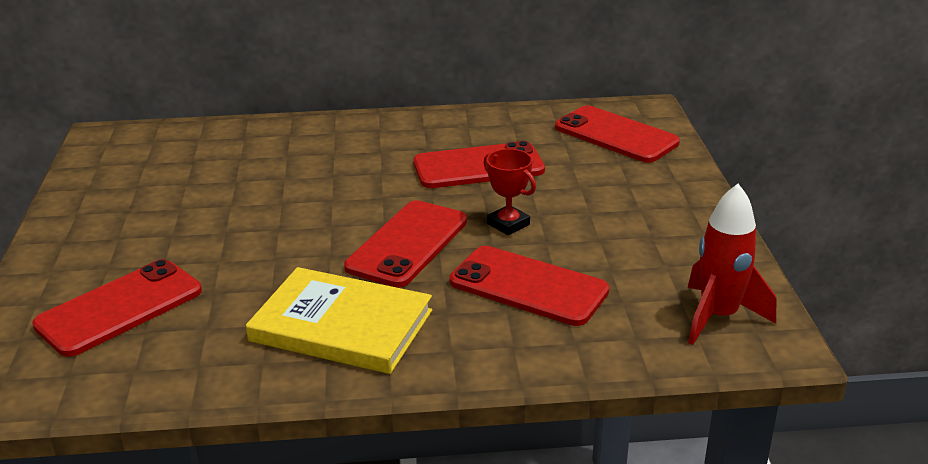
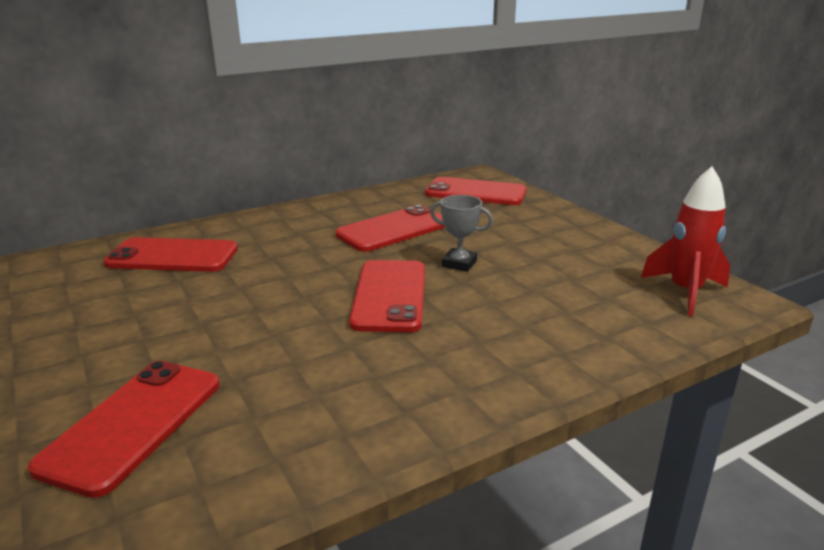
camera: 25 degrees left, 5 degrees down
(341, 326) = (394, 377): yellow book -> none
(508, 224) = (459, 264): red trophy -> grey trophy
(528, 286) = (524, 304): red phone -> red phone (172, 256)

